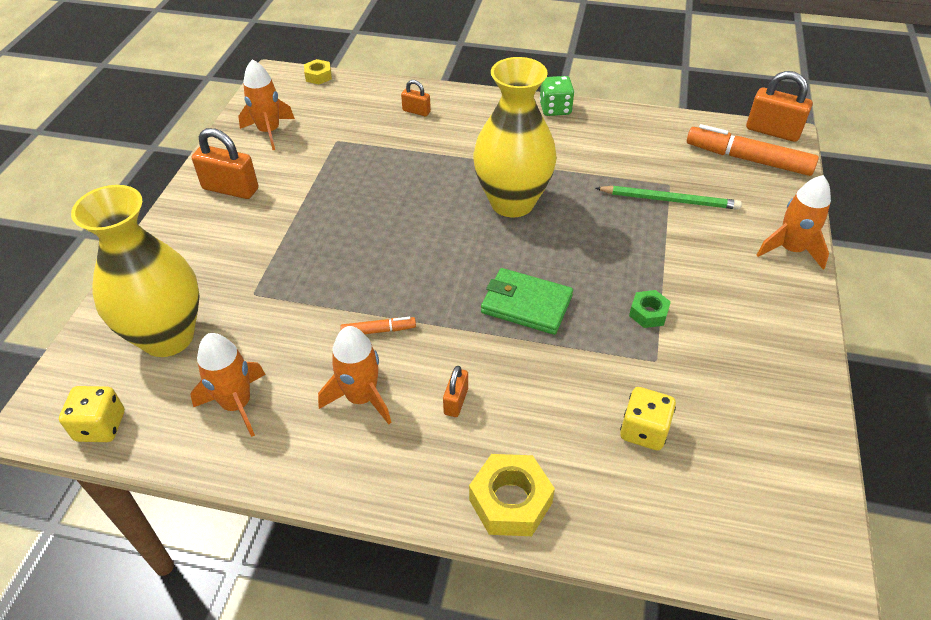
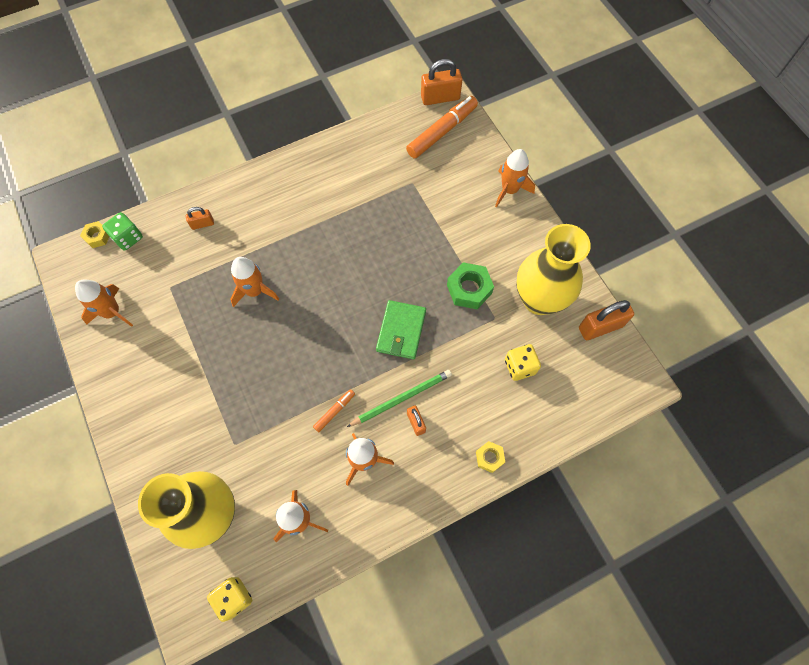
camera: 40 degrees left, 20 degrees up
(230, 189) = (135, 379): orange padlock -> orange padlock (600, 327)
(409, 184) = (254, 291): none -> orange rocket
(510, 501) = (489, 457): yellow nut -> yellow nut, size x0.59
(512, 202) = (332, 261): yellow vase -> yellow vase (539, 299)
(526, 304) = (401, 331): green wallet -> green wallet turned 60 degrees counterclockwise
(555, 109) = (295, 161): green dice -> green dice (128, 238)
(648, 313) = (469, 289): green nut -> green nut, size x1.70
(670, 200) = (421, 195): green pencil -> green pencil (402, 398)
(748, 159) = (442, 132): orange marker -> orange marker turned 150 degrees clockwise

